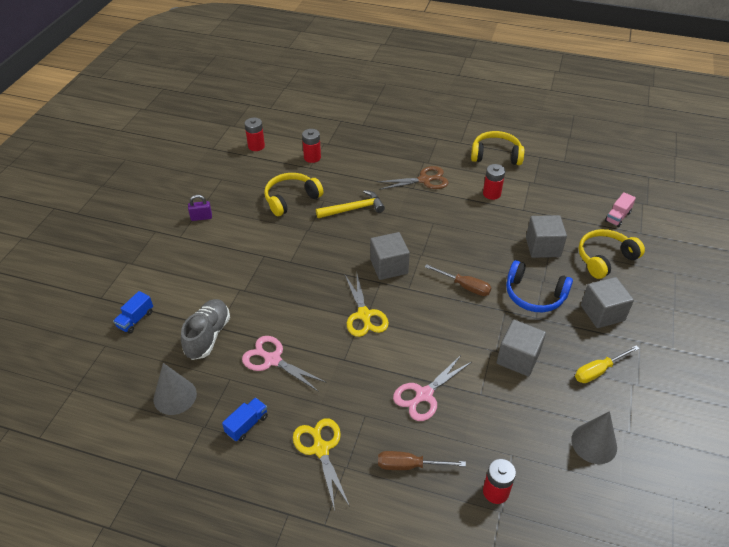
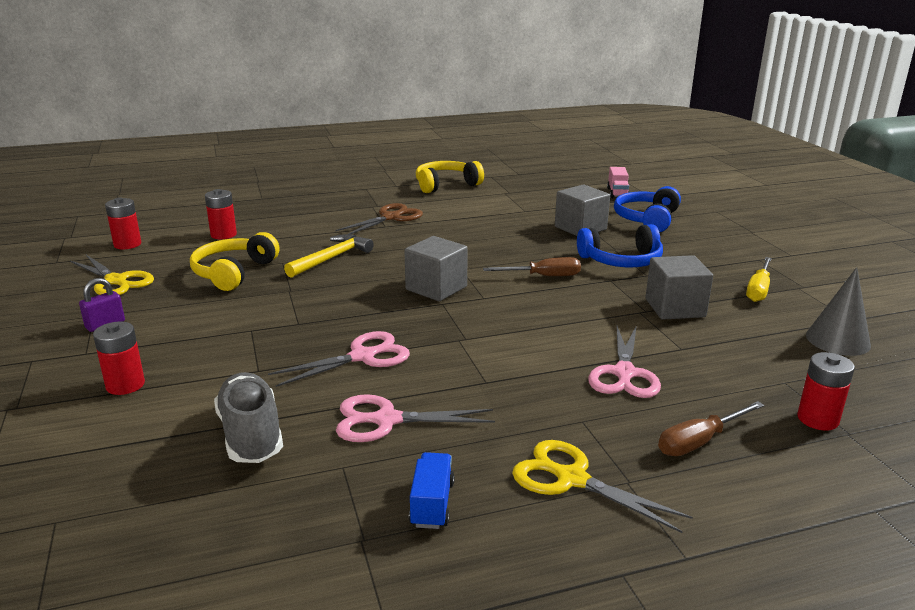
camera: 35 degrees left, 20 degrees down
(135, 319) = (91, 466): blue truck -> none
(175, 396) = (268, 526): grey cone -> none
(300, 306) = (362, 357): none -> pink scissors
(364, 315) = (459, 335): yellow scissors -> yellow scissors (116, 281)
(491, 194) = (478, 209): red battery -> red battery (125, 385)
(602, 313) = (699, 252): grey cube -> none
(605, 258) = (647, 219): yellow headphones -> blue headphones

